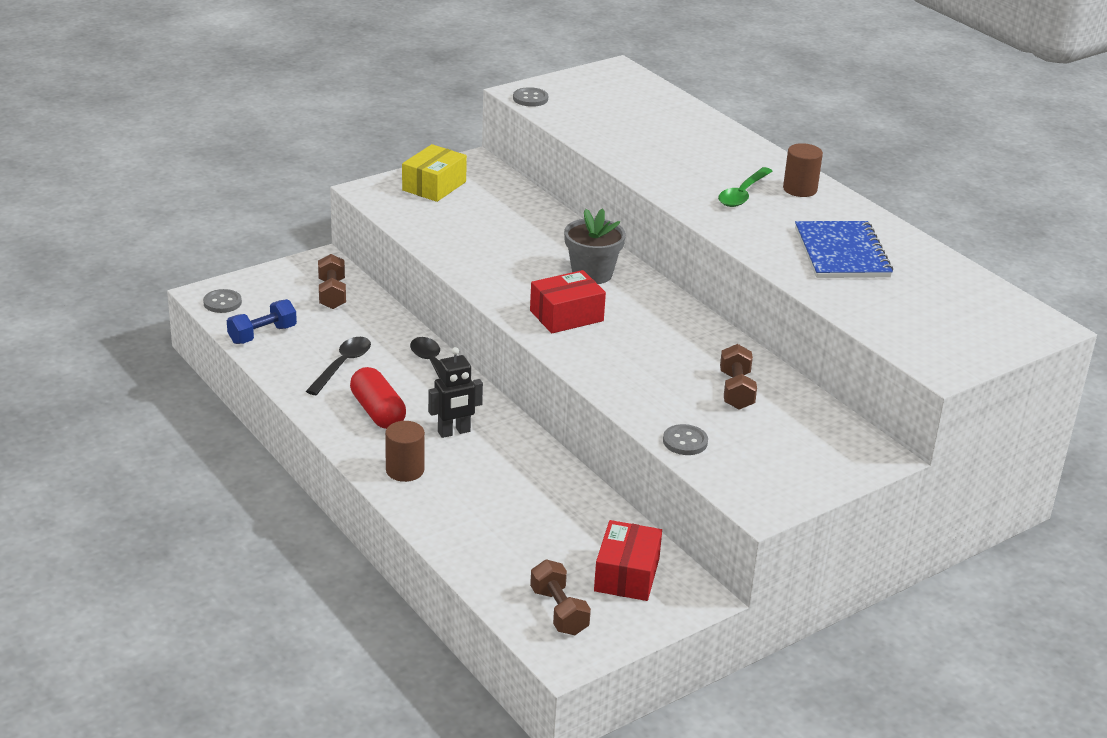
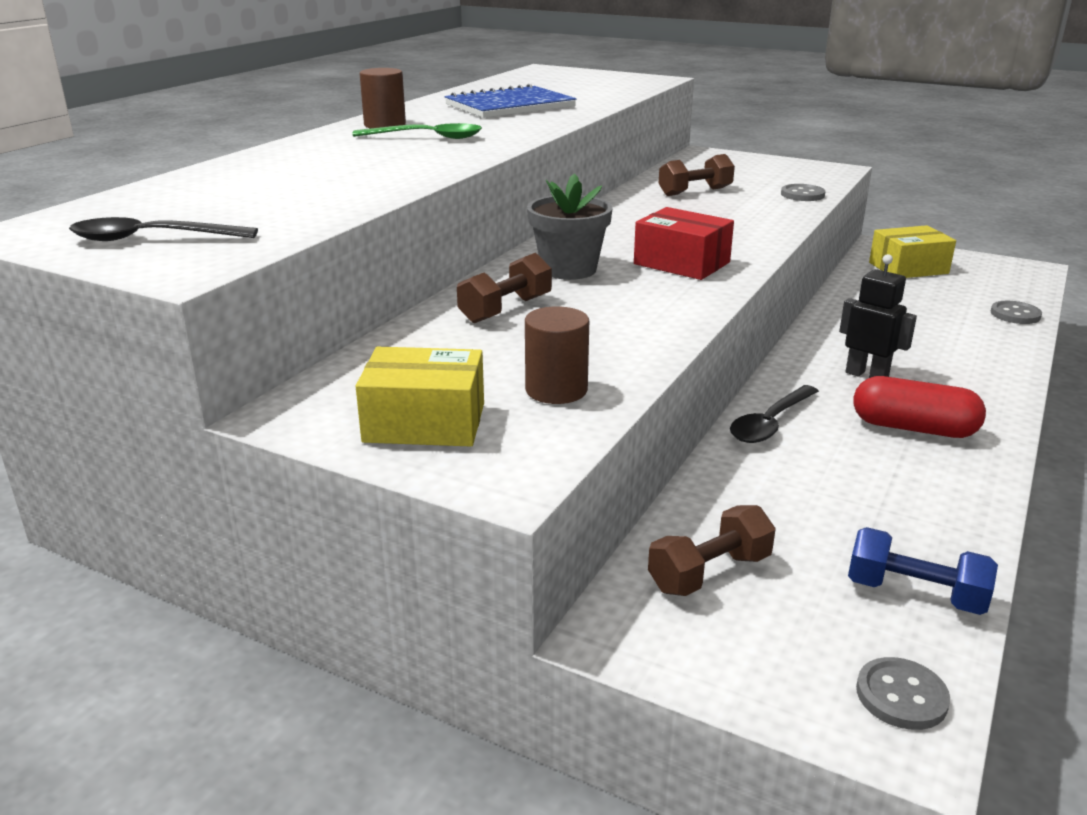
camera: 115 degrees left, 5 degrees down
(342, 365) = (869, 487): black spoon -> black spoon (151, 239)
(378, 412) = (913, 428): red capsule -> red capsule turned 75 degrees clockwise
(405, 470) = (972, 381): brown cylinder -> brown cylinder (556, 390)
(530, 99) = (210, 260): grey button -> grey button (1015, 314)
(559, 611) = (994, 279): brown dumbbell -> brown dumbbell (506, 309)
(626, 575) = (908, 268): red box -> yellow box

